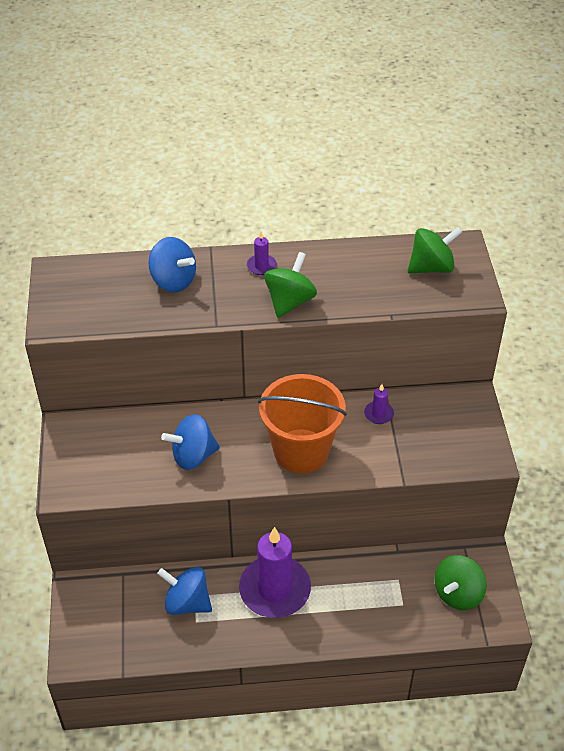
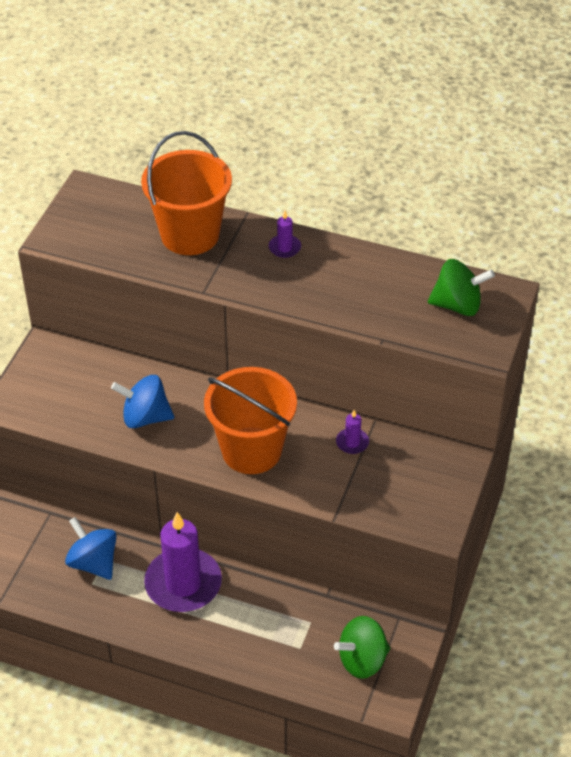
camera: 25 degrees right, 0 degrees up
(173, 281) = (190, 235): blue spinning top -> orange bucket
(290, 301) = (289, 292): green spinning top -> none

